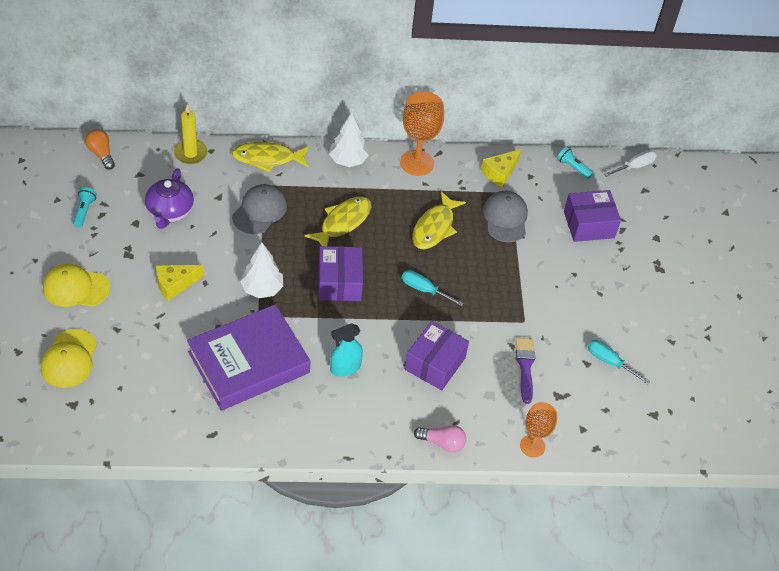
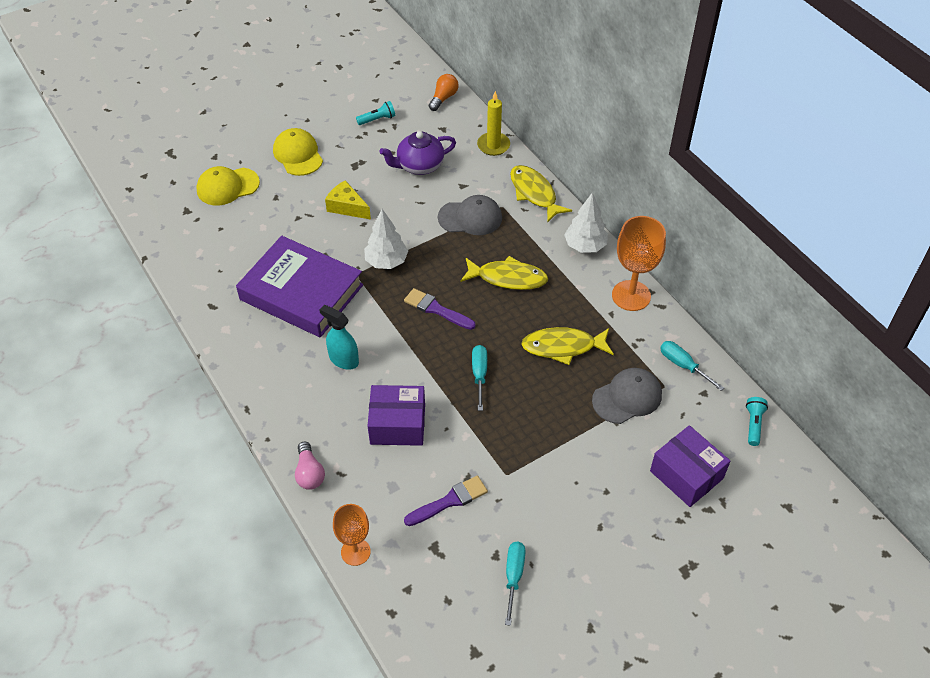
camera: 65 degrees right, 0 degrees up
(339, 282) = (436, 309): purple box -> purple brush
(500, 173) = (683, 365): yellow cheese -> turquoise screwdriver
(634, 166) = (813, 481): white screwdriver -> none

